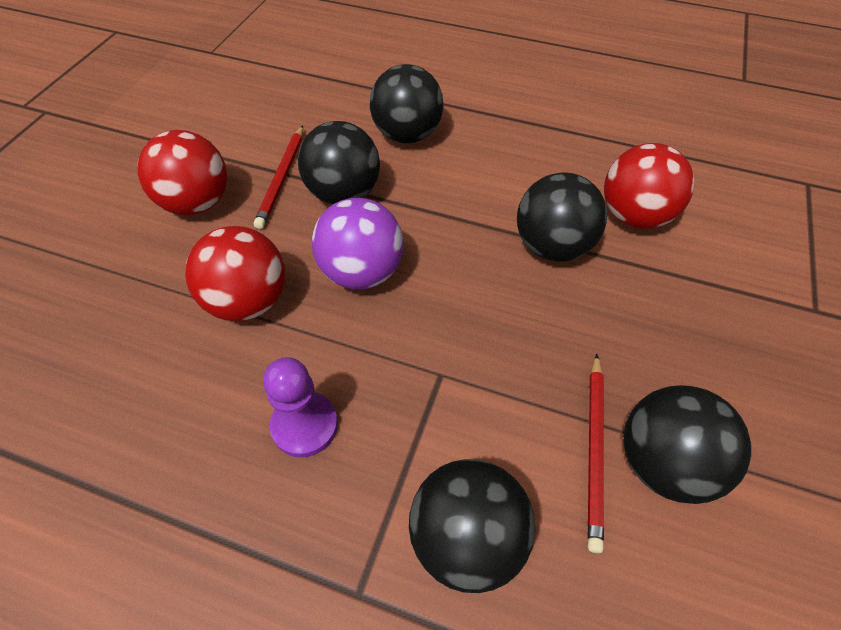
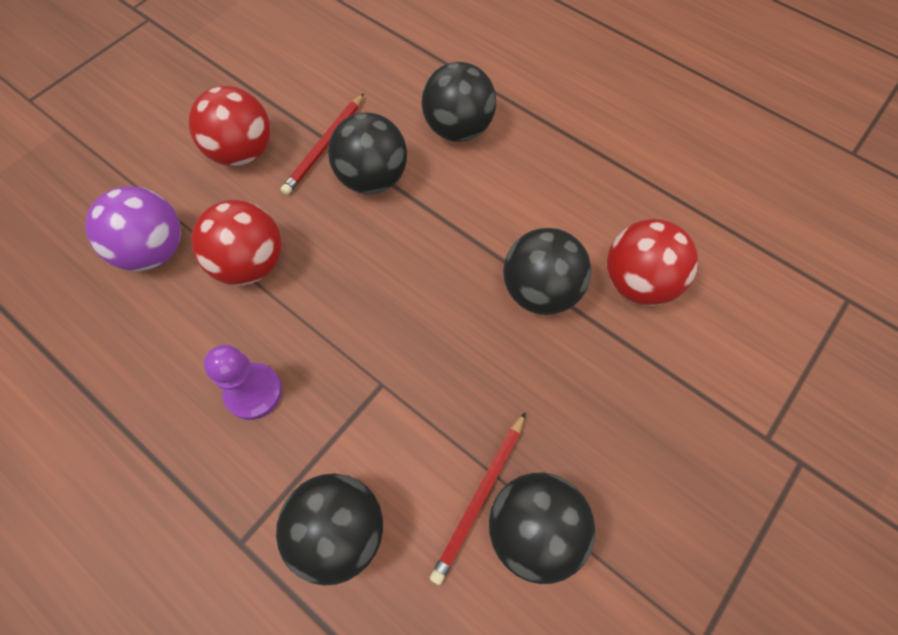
camera: 20 degrees right, 10 degrees up
(361, 272) = (355, 265): purple ball -> purple ball (154, 250)

